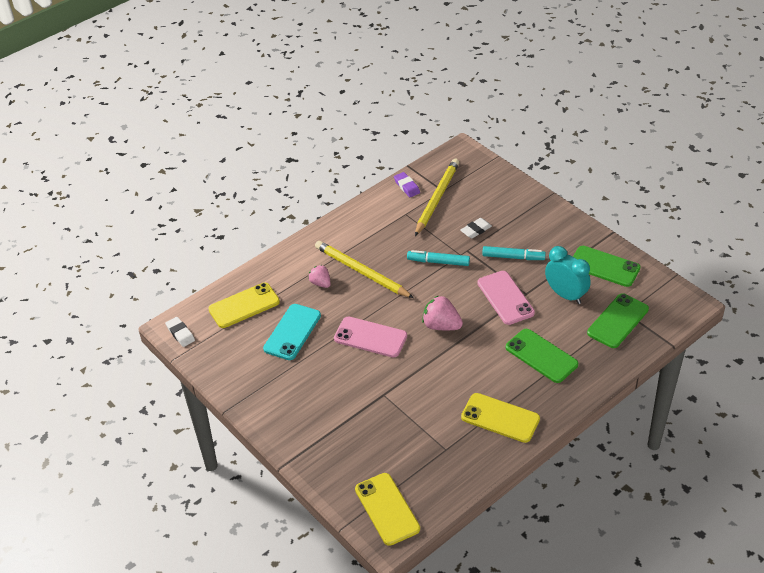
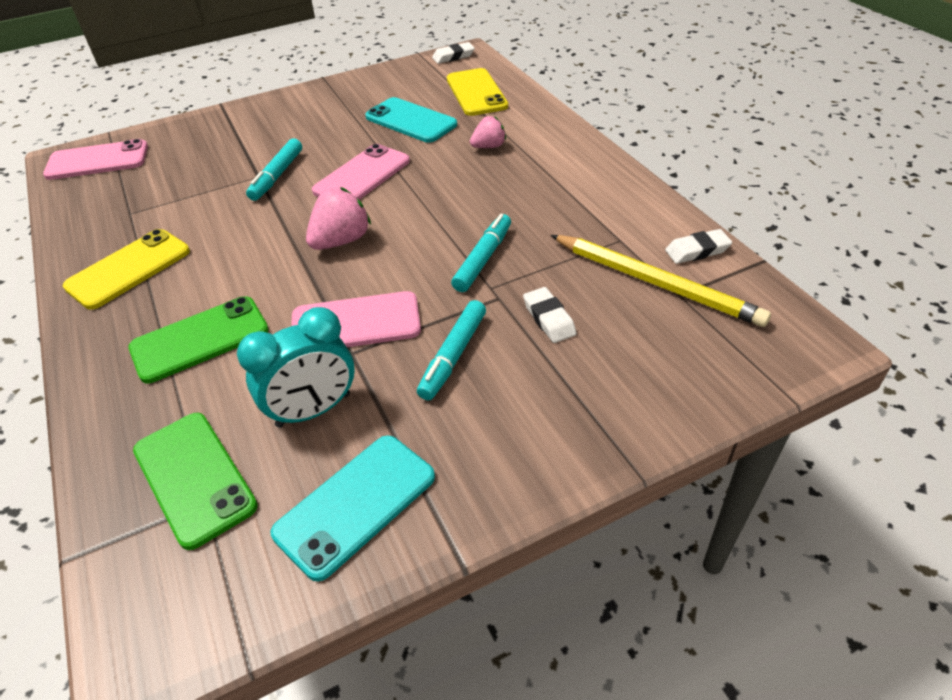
camera: 105 degrees right, 0 degrees up
(361, 272) = (495, 181): yellow pencil -> none
(381, 383) = (277, 176): none -> turquoise marker
(387, 509) = (97, 161): yellow phone -> pink phone
(406, 187) = (697, 251): purple eraser -> white eraser
(604, 266) = (355, 504): green phone -> turquoise phone

